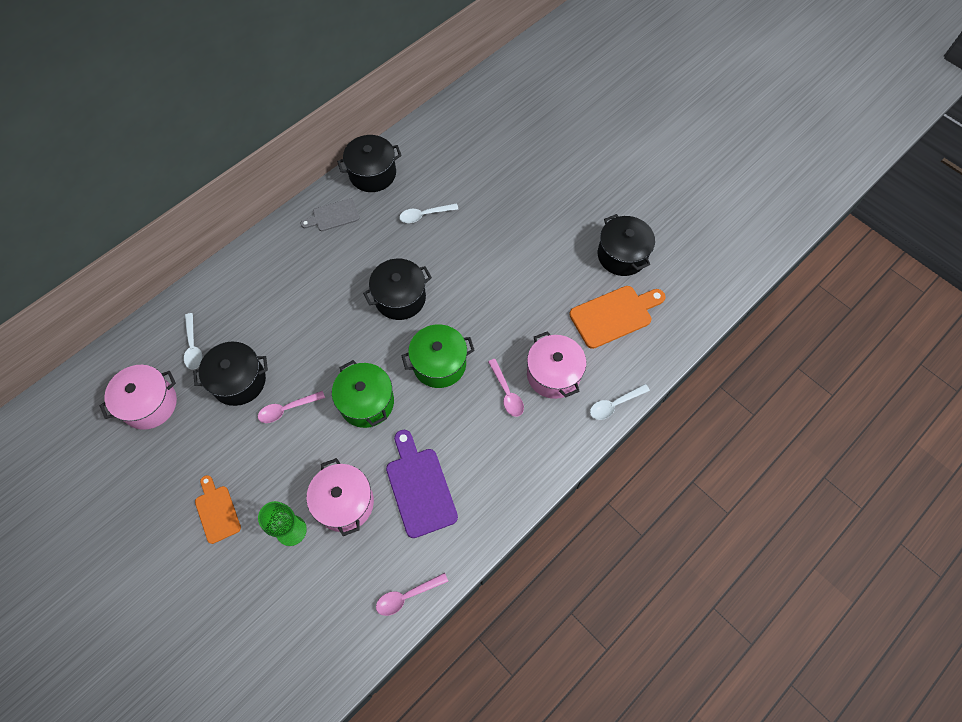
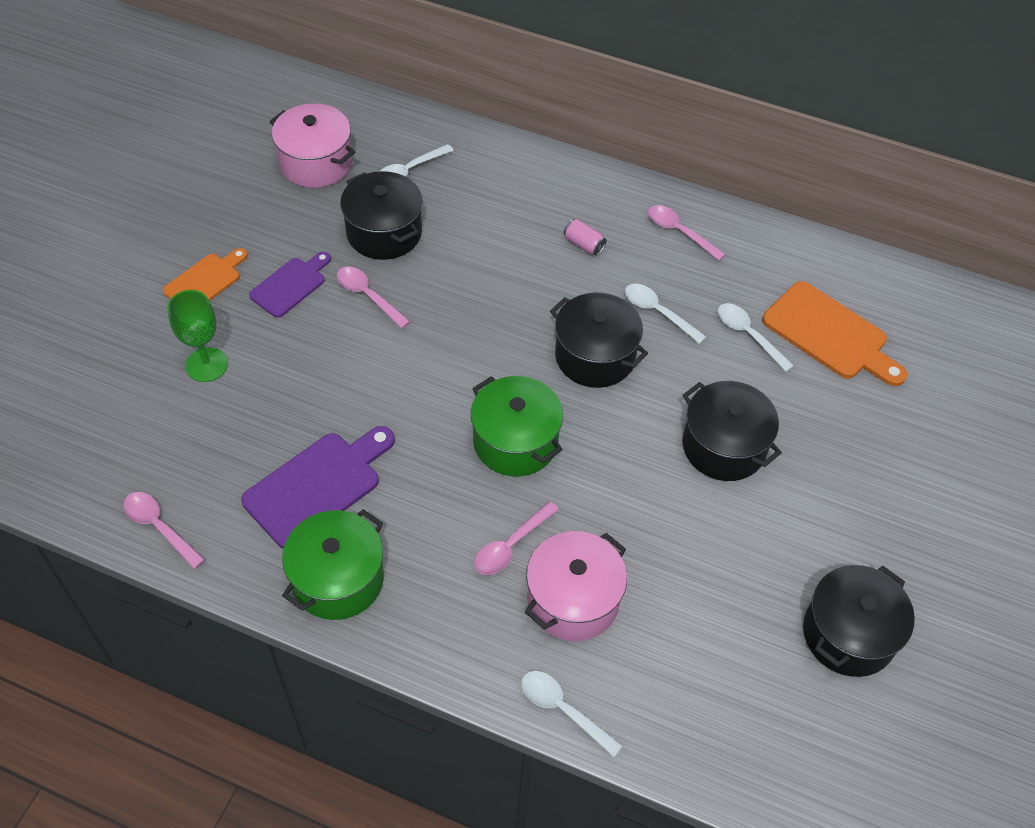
camera: 65 degrees right, 10 degrees down
(251, 455) = (290, 285): none -> purple cutting board
(314, 270) = (584, 244): none -> pink can
(333, 216) = (679, 232): grey cutting board -> pink spoon
(345, 503) = (263, 408): pink pot -> none
(366, 402) = (416, 378): green pot -> green pot (338, 579)
(372, 174) = (777, 249): black pot -> black pot (724, 446)
(385, 252) = (658, 312): none -> white spoon
(614, 315) = (726, 658): orange cutting board -> orange cutting board (830, 334)

